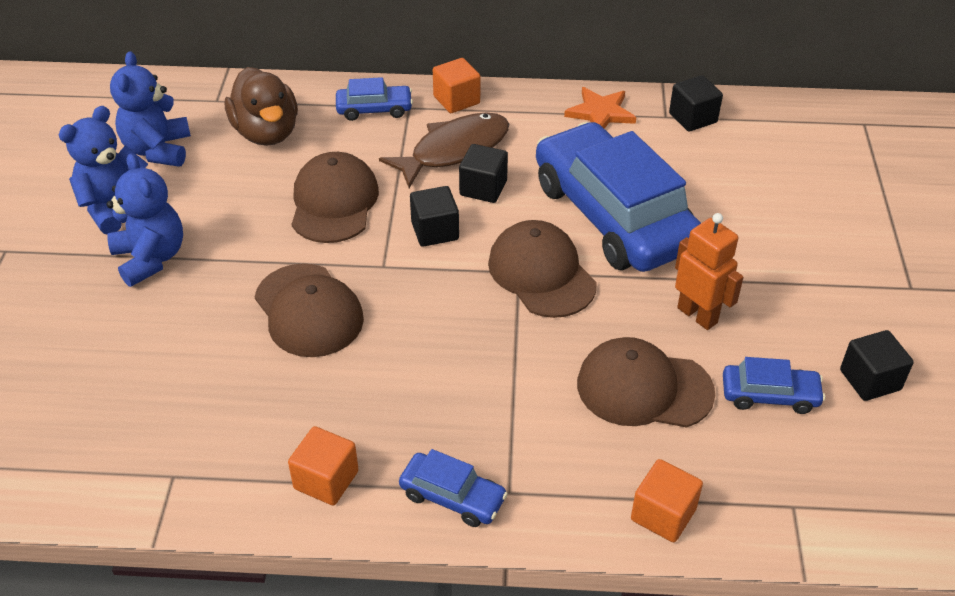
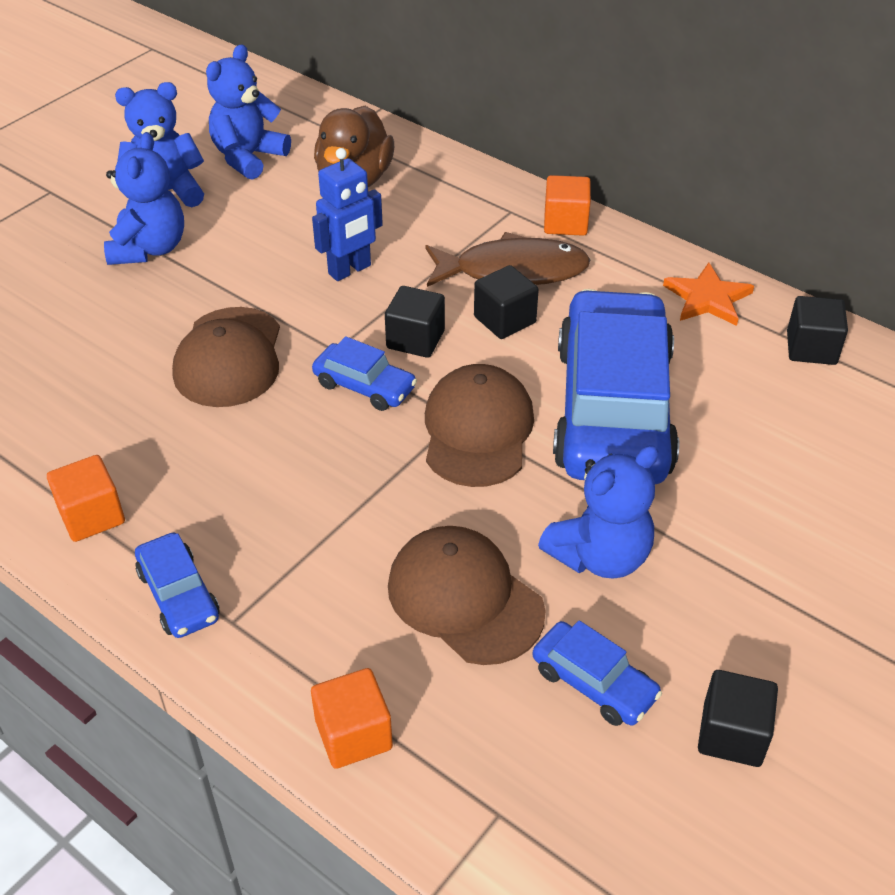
camera: 35 degrees right, 0 degrees up
(334, 202) = (350, 270): brown cap -> blue robot
(374, 109) = (475, 199): blue car -> blue car (364, 386)
(697, 315) = (600, 556): orange robot -> blue teddy bear

